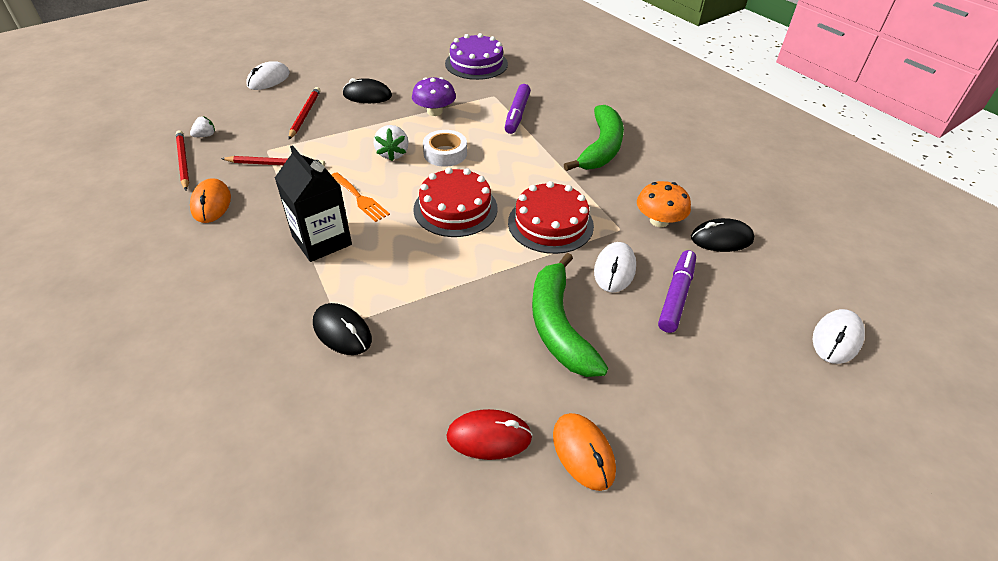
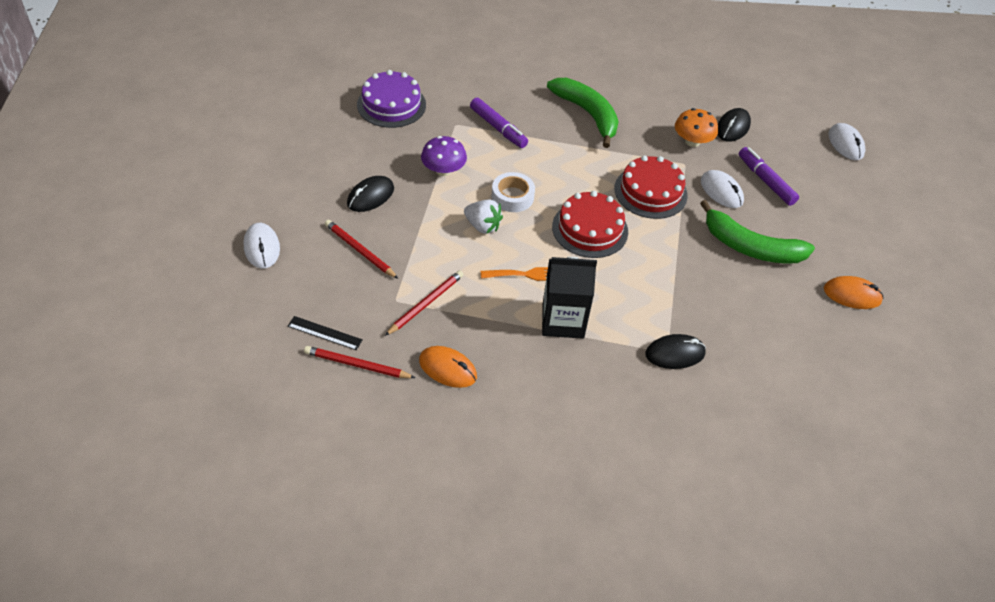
camera: 55 degrees left, 5 degrees up
(205, 135) = (324, 333): white strawberry -> black ruler
(489, 437) = (815, 328): red mouse -> none

